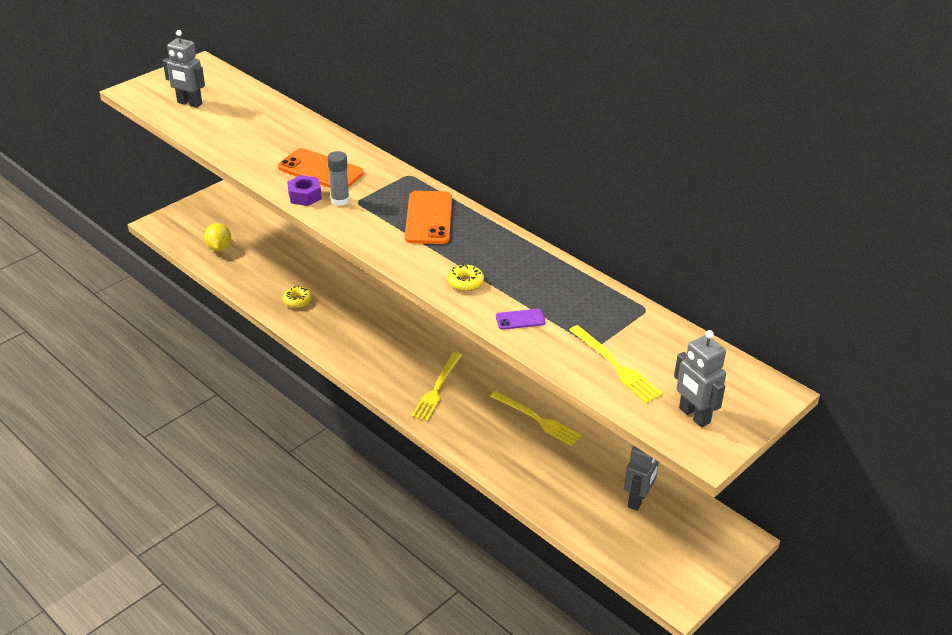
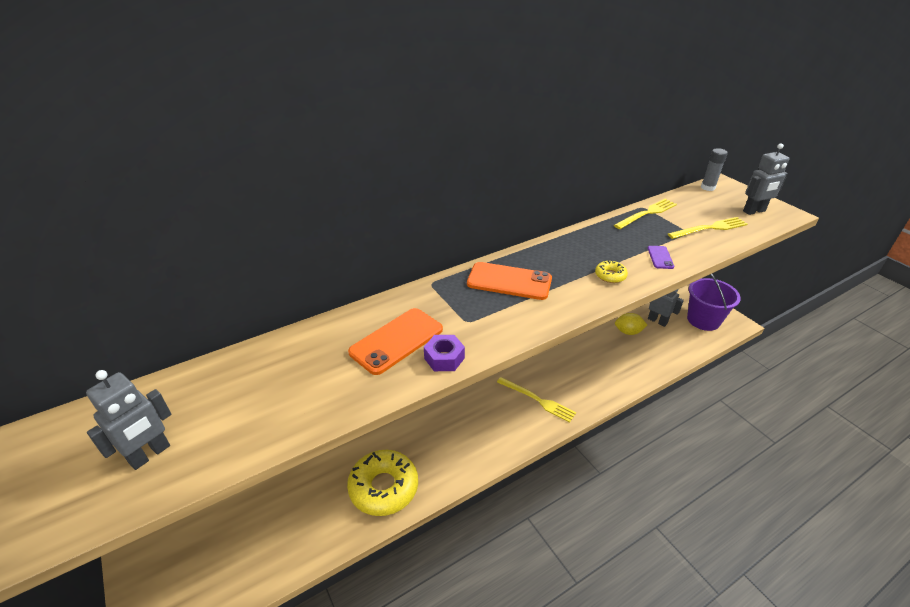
camera: 75 degrees left, 0 degrees up
(219, 247) = (247, 560): yellow lemon -> yellow lemon (628, 332)
(297, 301) = (384, 487): yellow donut -> yellow donut, size x2.26
(340, 200) = (461, 333): grey glue stick -> grey glue stick (707, 187)
(537, 419) = (579, 350): yellow fork -> yellow fork (647, 213)
(666, 555) = (703, 320): none -> purple bucket

